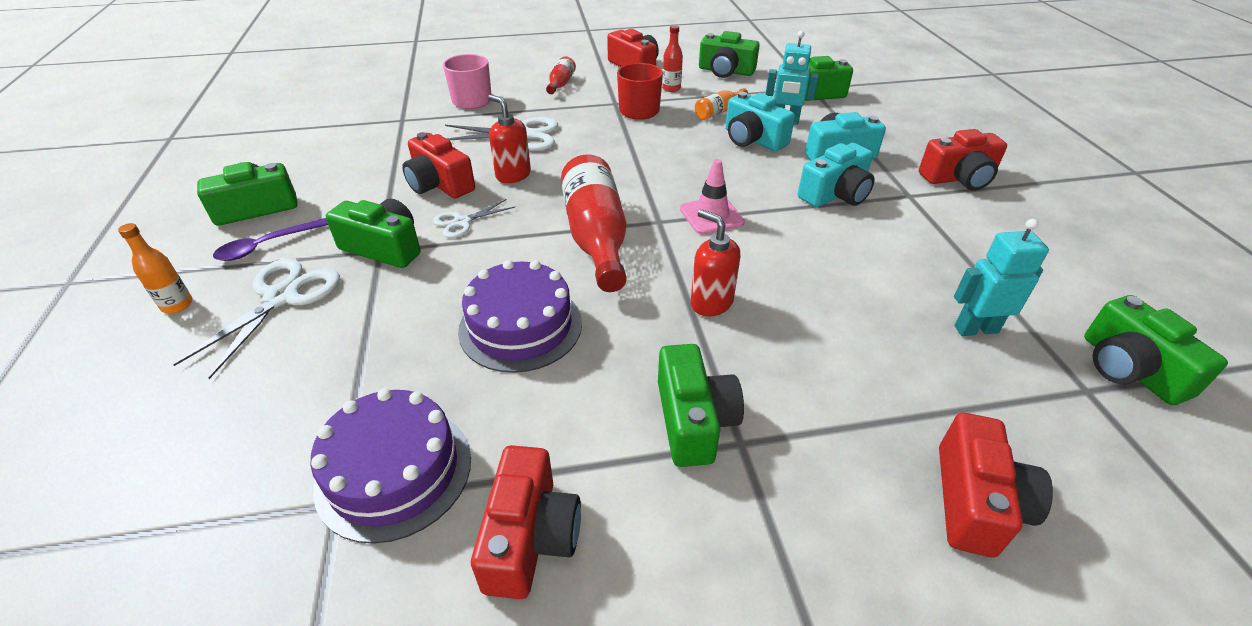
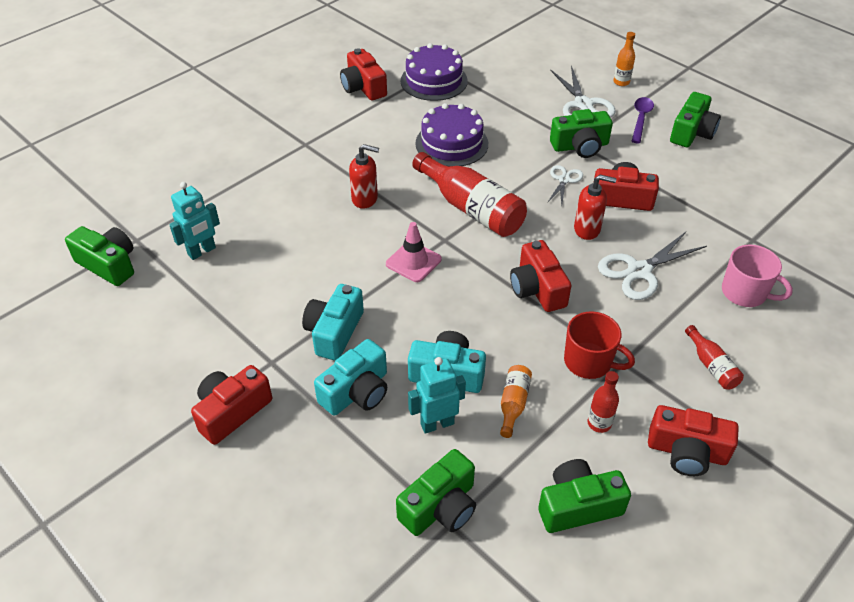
camera: 145 degrees right, 5 degrees up
(694, 420) = (332, 143): green camera -> none
(976, 502) = (195, 165): red camera -> red camera (537, 289)

